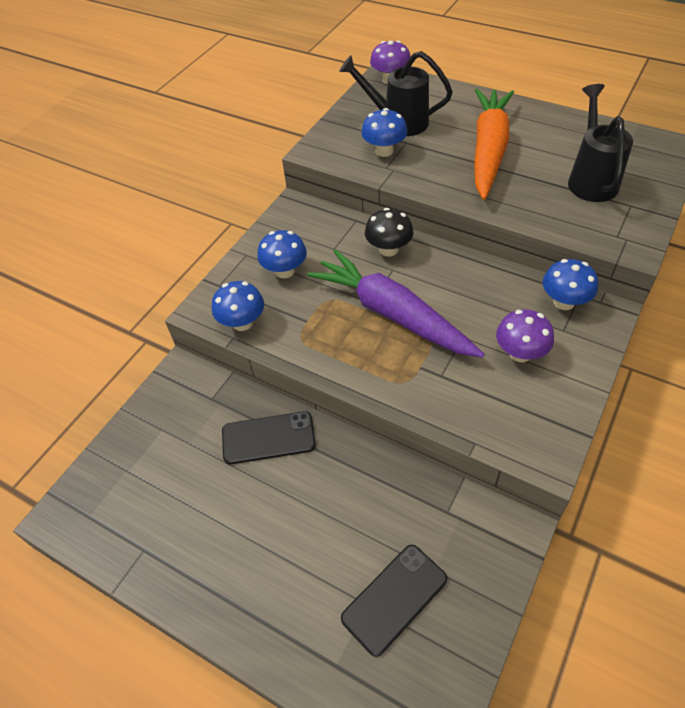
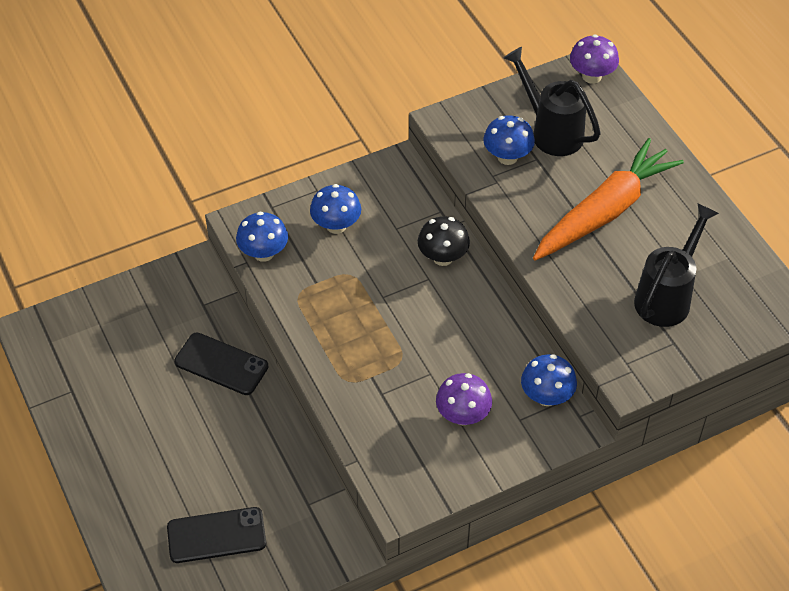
camera: 30 degrees right, 0 degrees up
(392, 313) = (391, 318): purple carrot -> none

